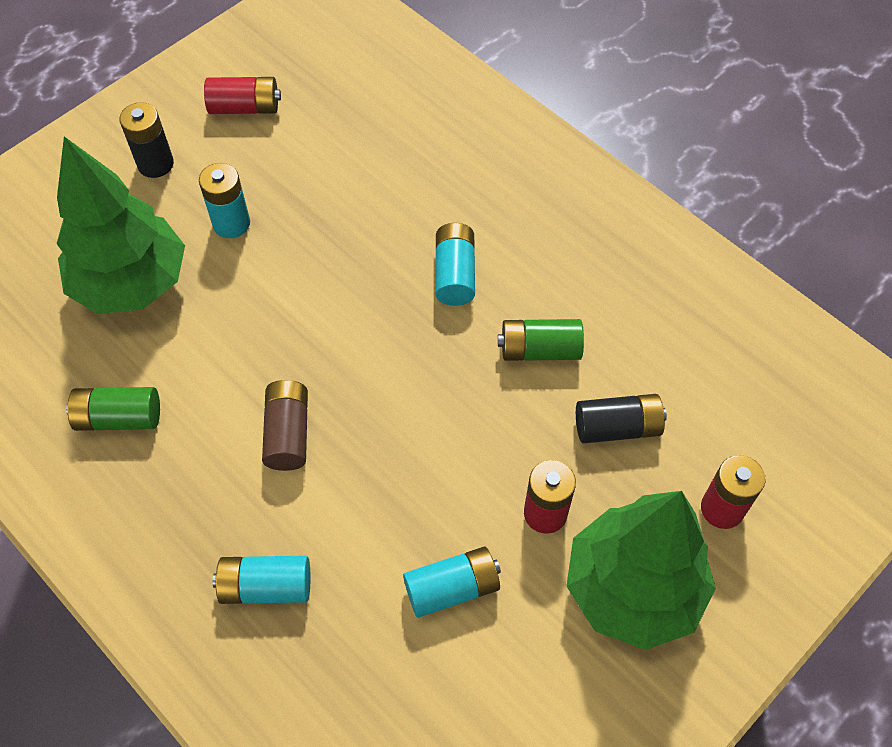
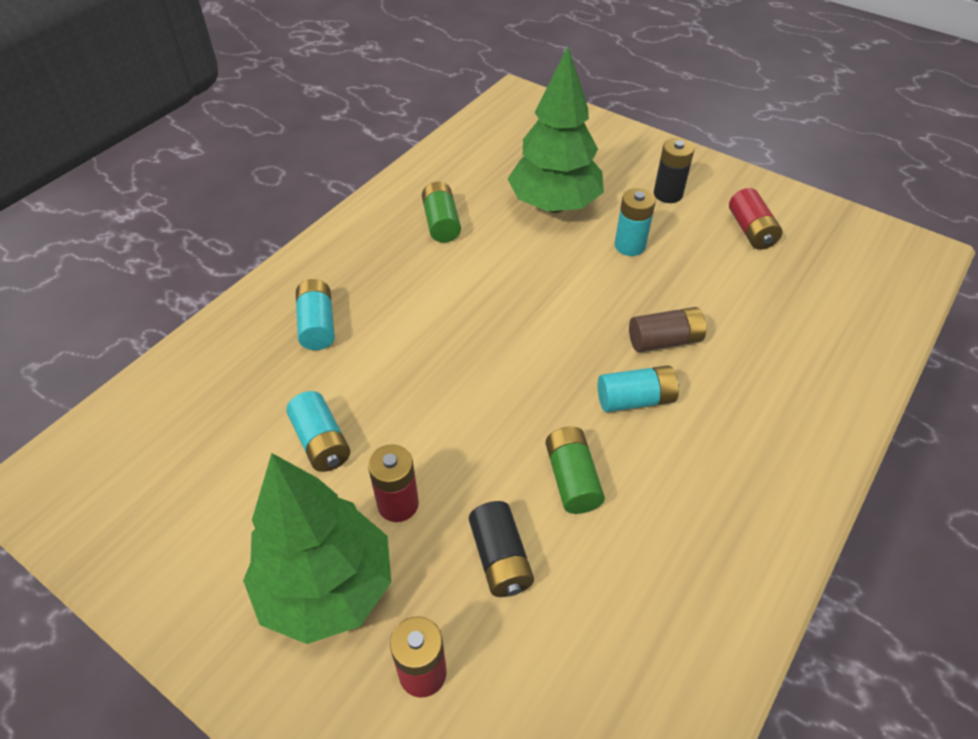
camera: 80 degrees right, 10 degrees down
(288, 433) = (446, 314): brown battery -> brown battery (664, 341)

